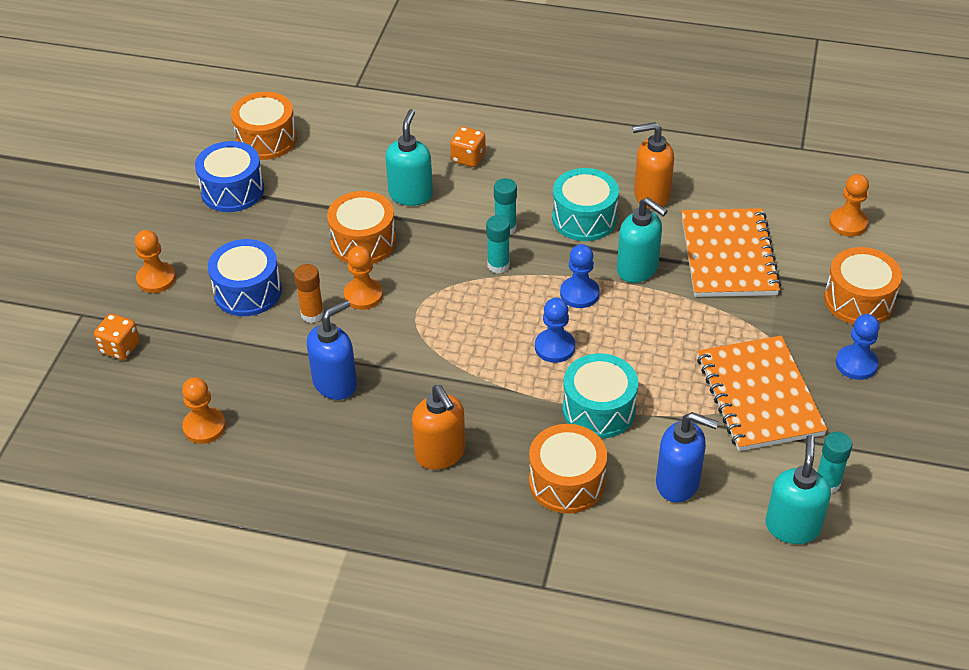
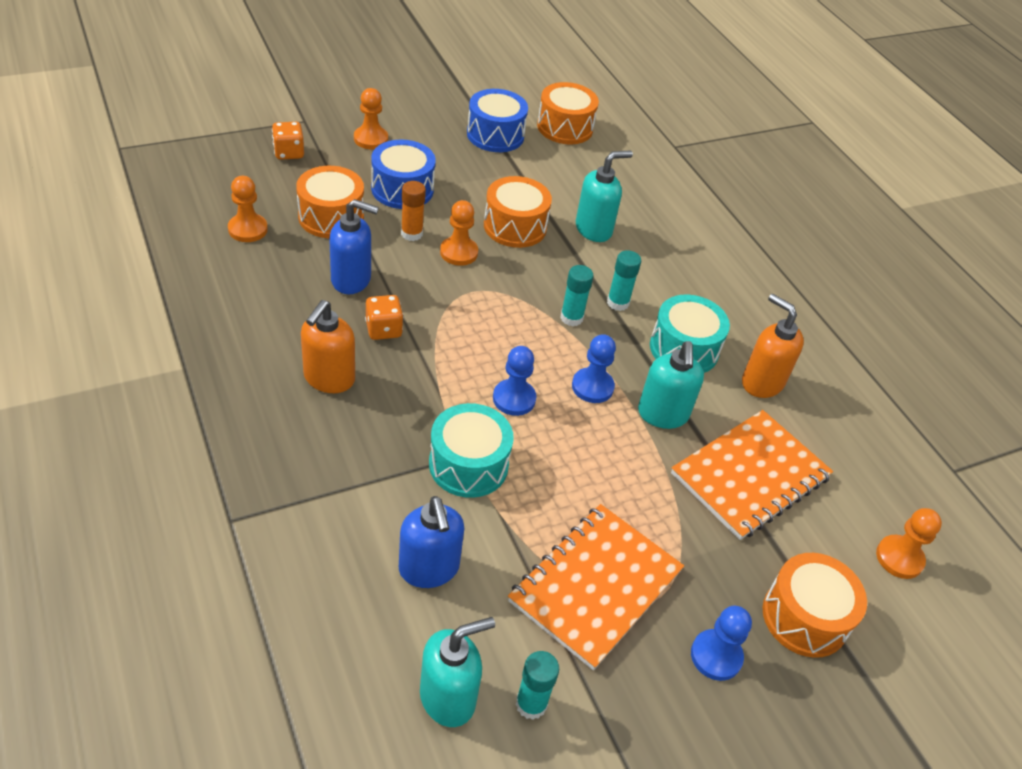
camera: 45 degrees right, 0 degrees up
(468, 158) = (671, 244): orange dice -> orange dice (383, 329)
(566, 482) = (364, 481): orange drum -> orange drum (331, 217)

